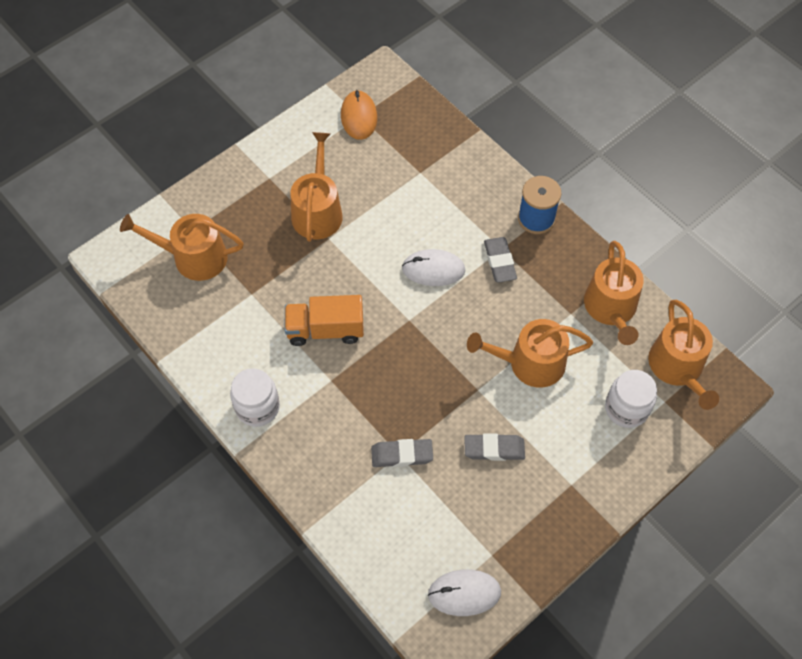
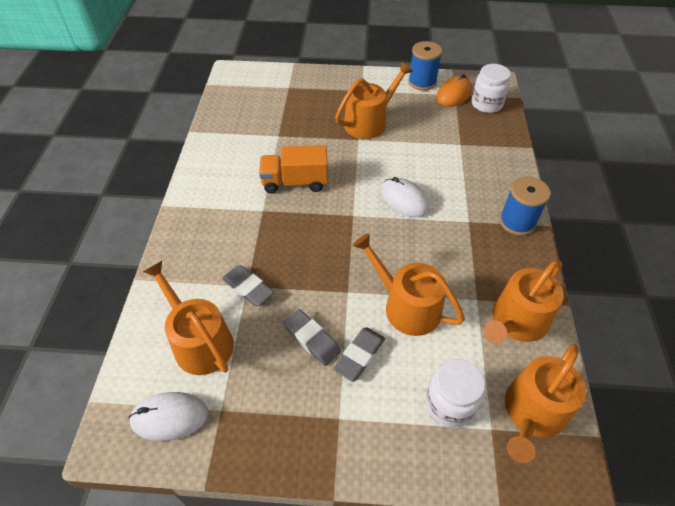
camera: 45 degrees right, 10 degrees down
(193, 257) = (272, 98): orange watering can -> orange watering can (199, 341)
(257, 407) = (204, 191): white jar -> white jar (486, 104)
(315, 123) = (422, 82): none -> blue spool
(325, 329) = (295, 182): orange truck -> orange truck turned 45 degrees counterclockwise
(464, 593) = (169, 417): white mouse -> white mouse turned 45 degrees counterclockwise
(499, 262) = (458, 228): grey eraser -> grey eraser (359, 356)

